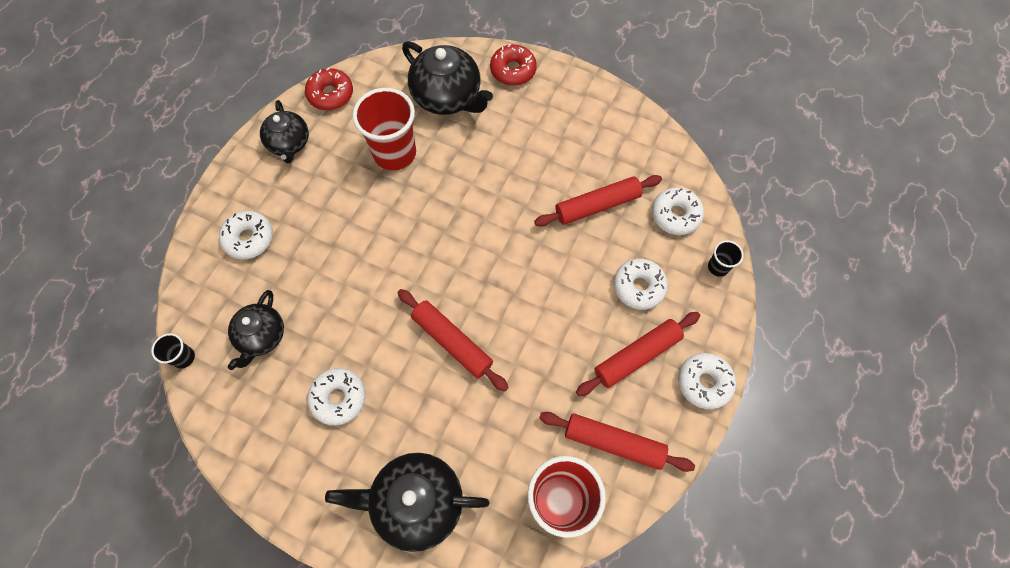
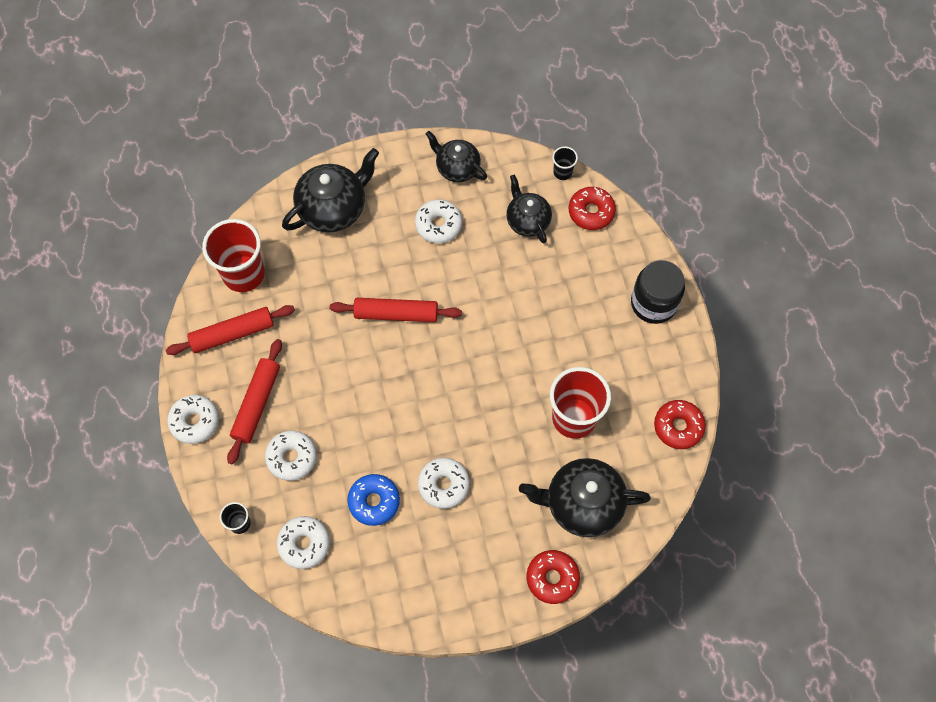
camera: 140 degrees right, 0 degrees up
(204, 299) = (591, 212): none -> red donut
(246, 187) = (653, 303): none -> black jar
(249, 238) = (608, 271): white donut -> white donut (443, 485)
(289, 144) = (662, 360): black teapot -> black teapot (457, 167)
(597, 206) = (374, 501): red rolling pin -> blue donut

